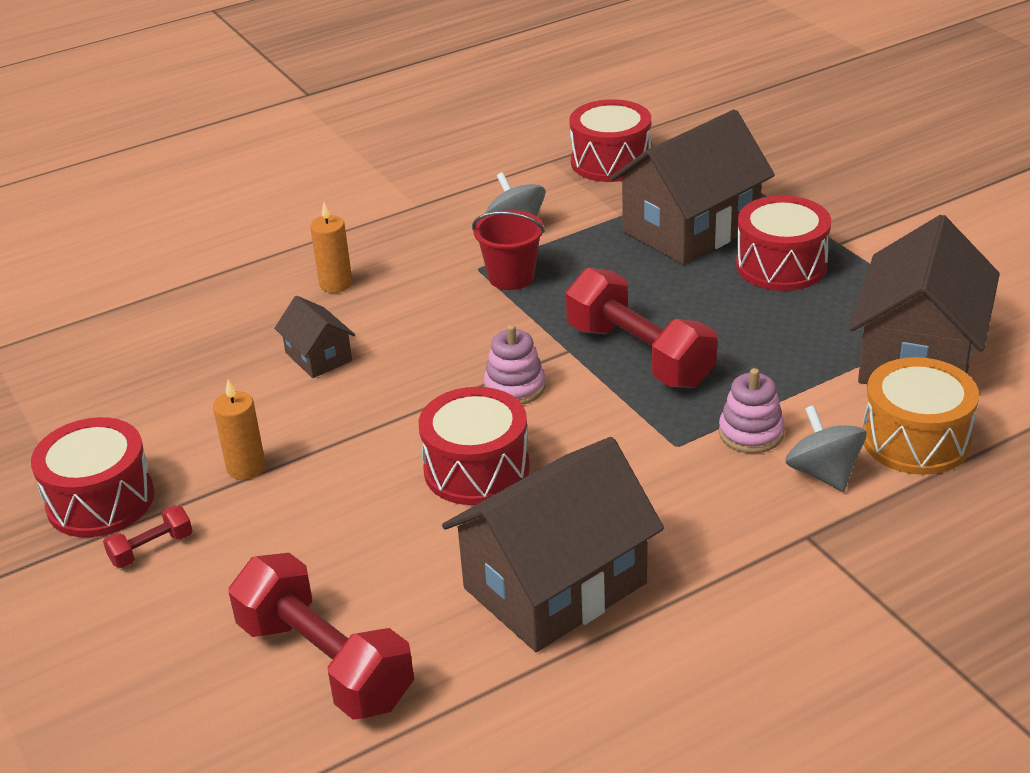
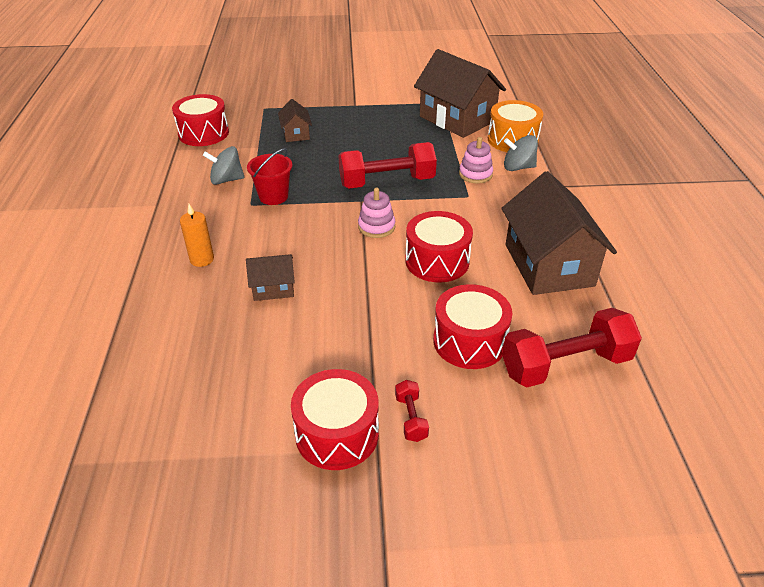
camera: 65 degrees left, 5 degrees up
(246, 468) = (360, 350): orange candle -> none
(690, 228) = (296, 134): brown house -> brown house, size x0.48
(781, 265) = (355, 123): red drum -> red drum (469, 341)

